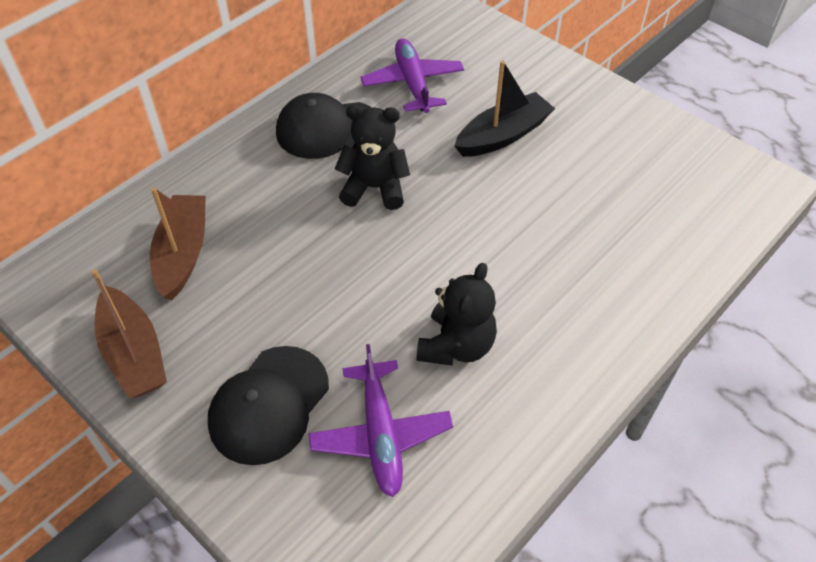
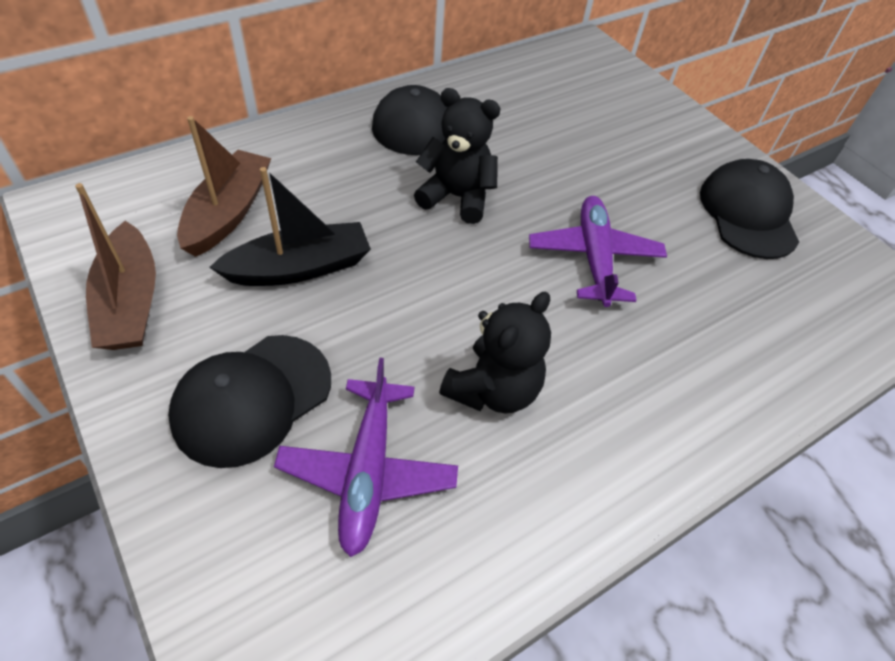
camera: 10 degrees right, 0 degrees up
(412, 83) = (532, 107): purple plane -> purple plane (594, 257)
(503, 135) = (614, 178): black boat -> black boat (300, 268)
(622, 140) = (748, 213): none -> black cap

